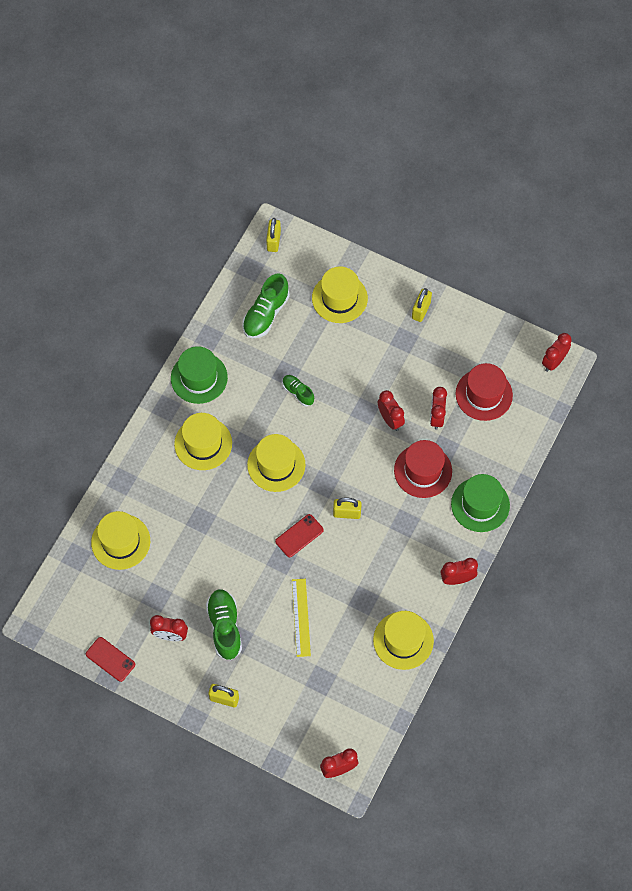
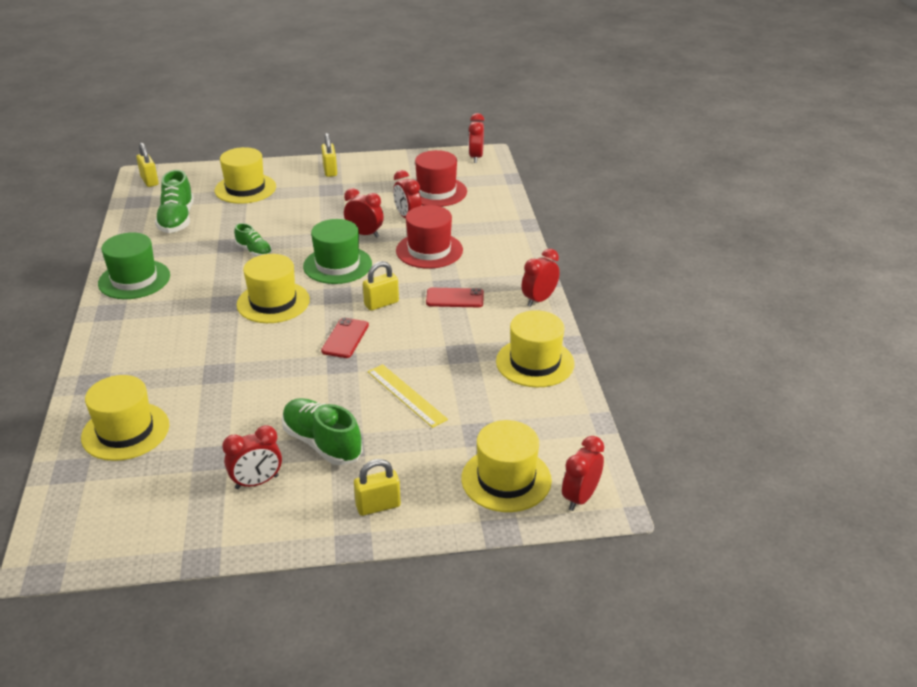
camera: 35 degrees left, 30 degrees down
(110, 659) = (188, 544): red phone -> red phone (455, 298)
(203, 443) = (175, 319): yellow hat -> yellow hat (506, 479)
(298, 392) = (254, 251): green shoe -> green shoe turned 150 degrees counterclockwise
(480, 504) = (506, 249): green hat -> green hat (337, 265)

